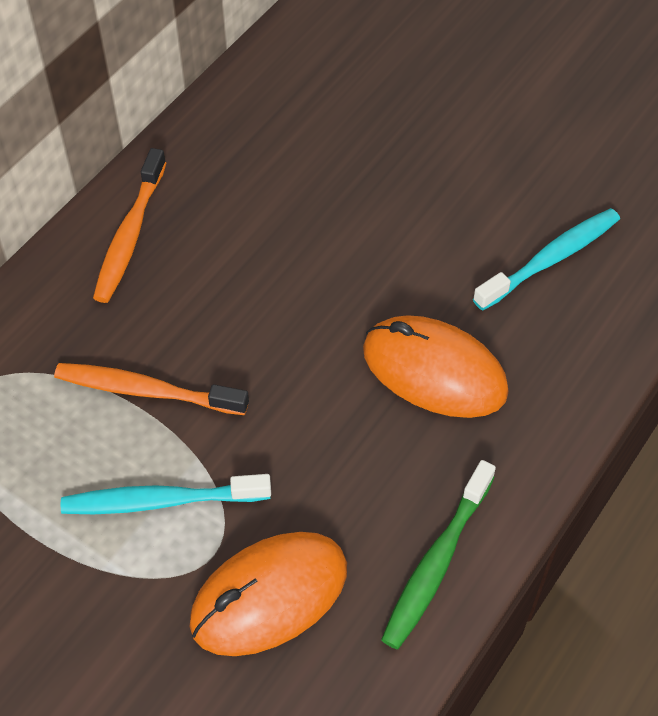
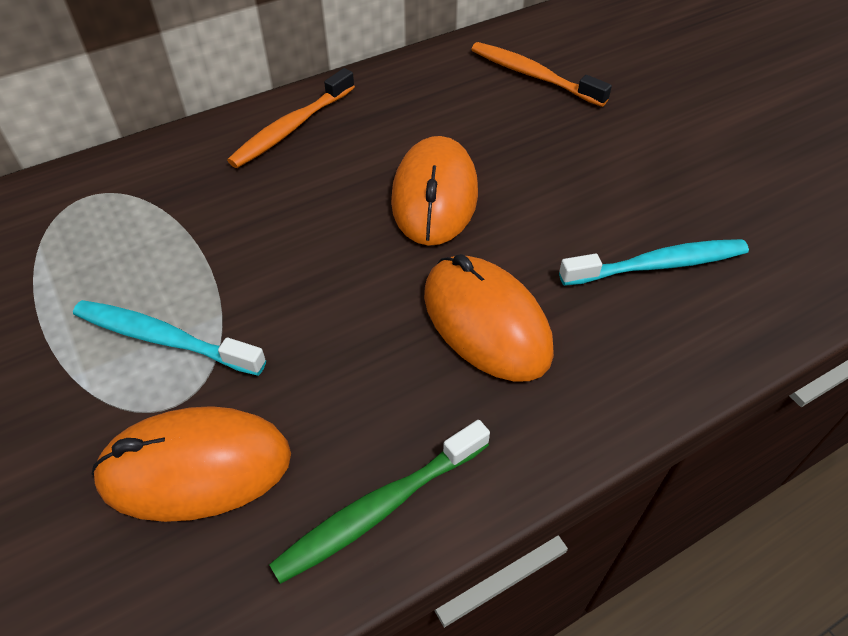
camera: 25 degrees right, 5 degrees down
(146, 390) = (219, 244): orange toothbrush -> orange toothbrush (533, 75)
(319, 261) = (434, 196): none -> orange mouse

